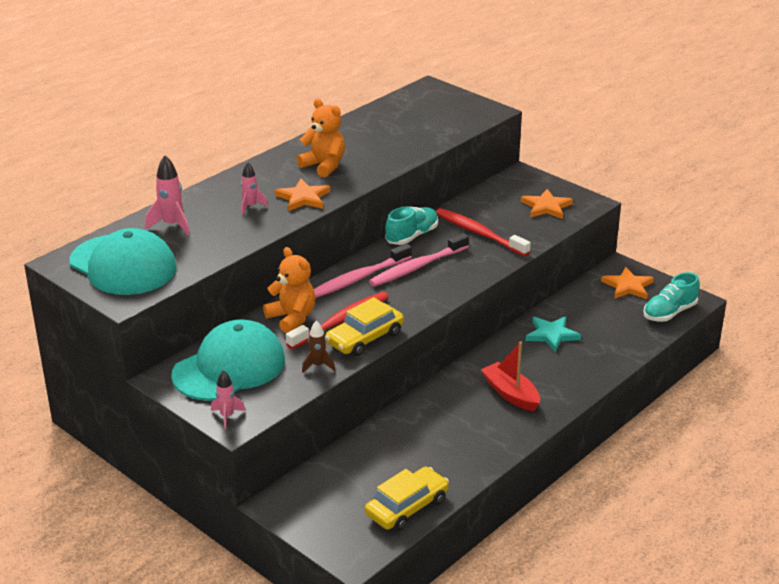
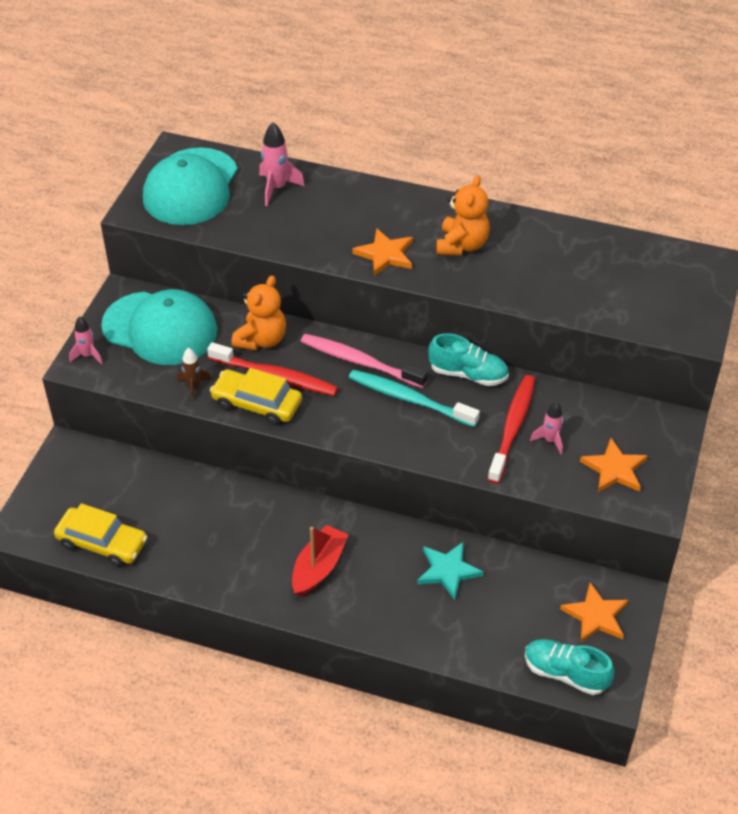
camera: 65 degrees right, 15 degrees up
(250, 206) = (344, 225): pink rocket -> pink rocket (550, 440)
(417, 267) = (409, 399): pink toothbrush -> turquoise toothbrush

